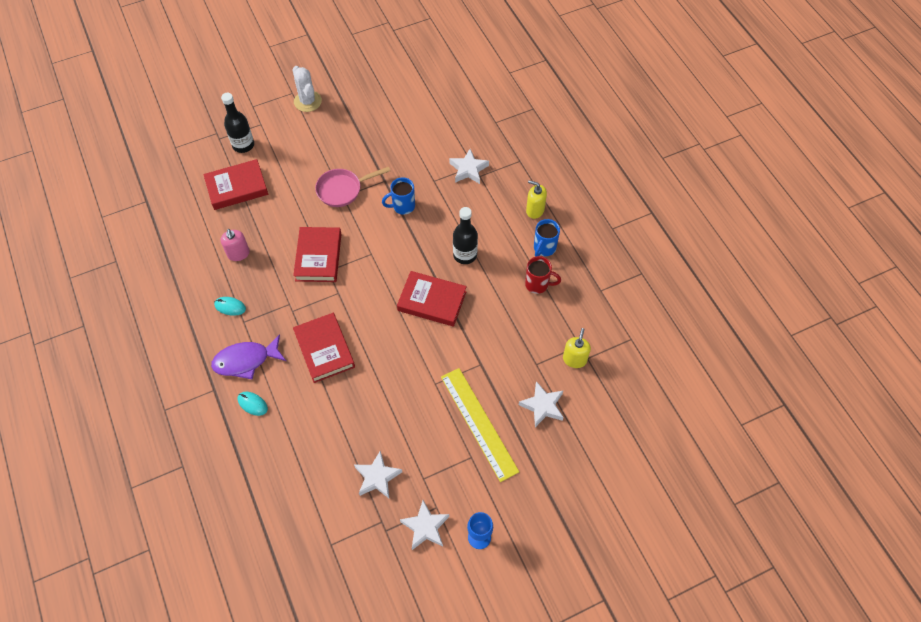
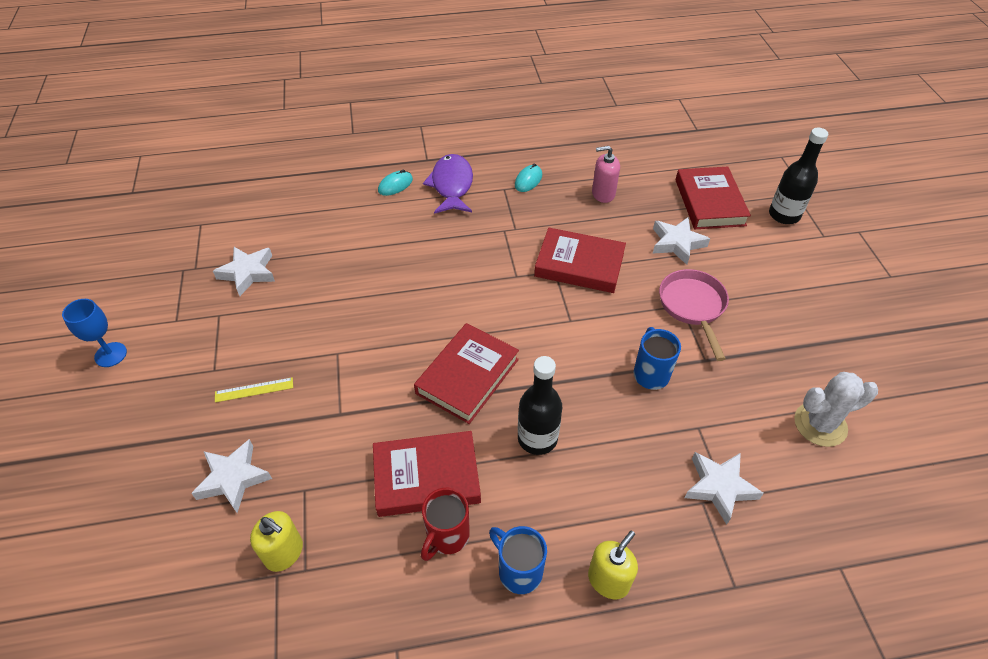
camera: 105 degrees right, 10 degrees down
(307, 101) = (874, 291): white cactus -> white cactus (820, 424)
(324, 349) = (437, 251): red book -> red book (426, 477)
(425, 527) = (161, 305): white star -> white star (677, 243)
(479, 423) = (254, 390): yellow ruler -> yellow ruler, size x0.42

